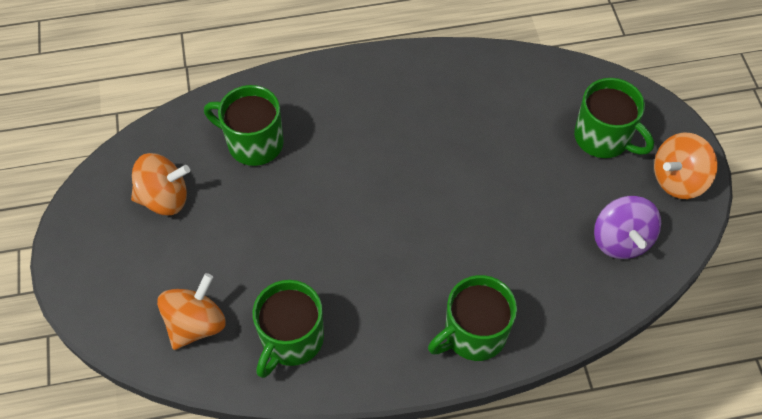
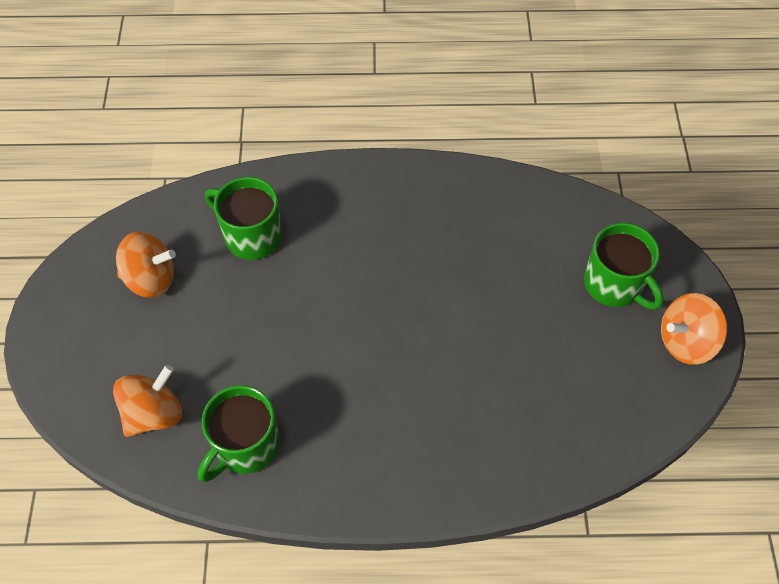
camera: 10 degrees right, 0 degrees up
(473, 334) = (433, 471): green mug -> none
(620, 240) = (610, 397): purple spinning top -> none

